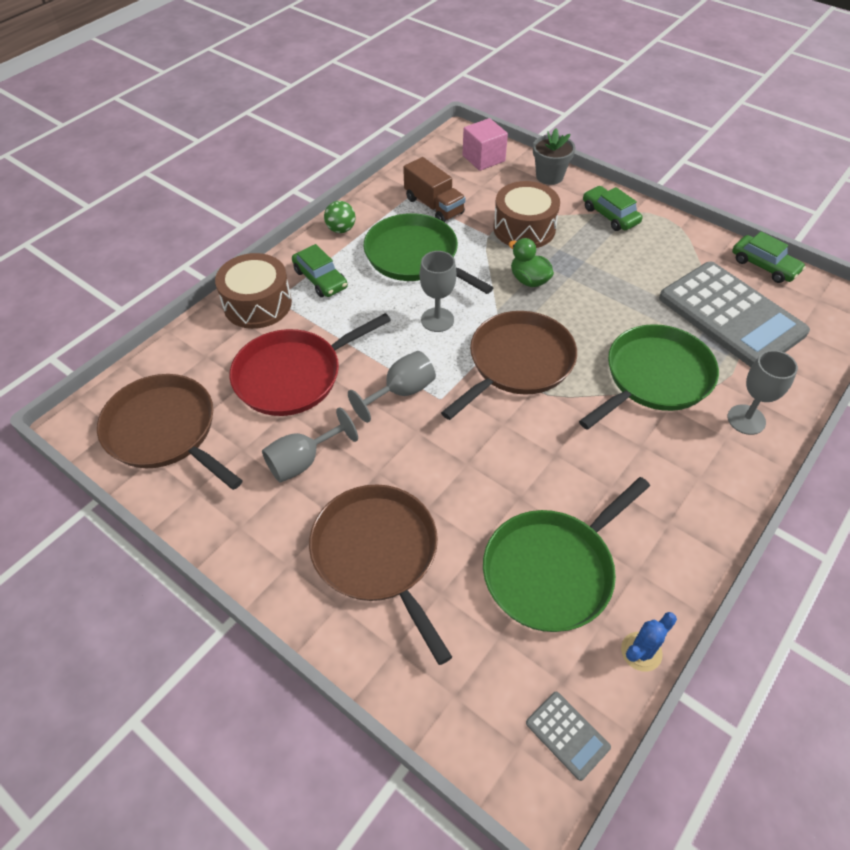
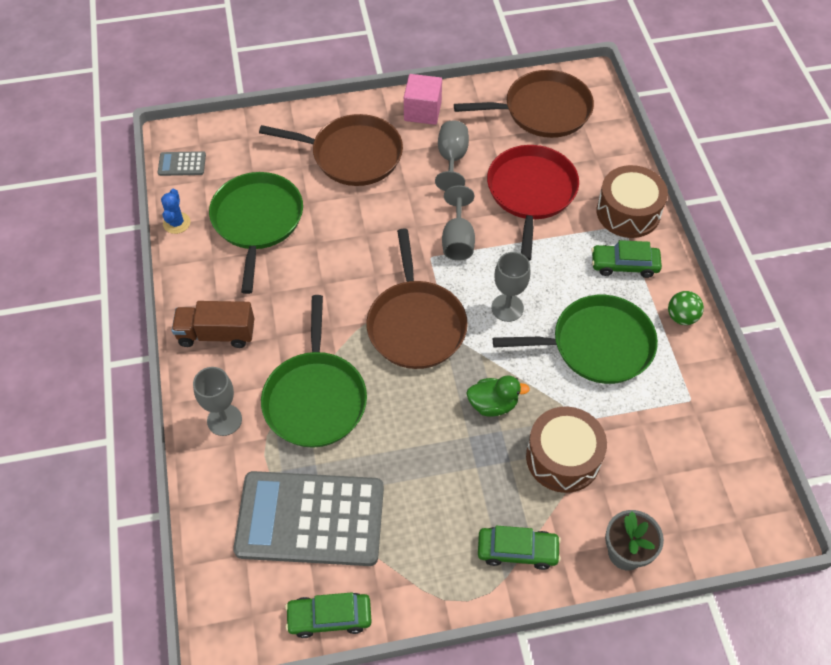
camera: 130 degrees right, 5 degrees up
(434, 206) = (659, 410): brown truck -> brown truck (216, 334)
(483, 158) = (708, 515): pink cube -> pink cube (422, 111)

